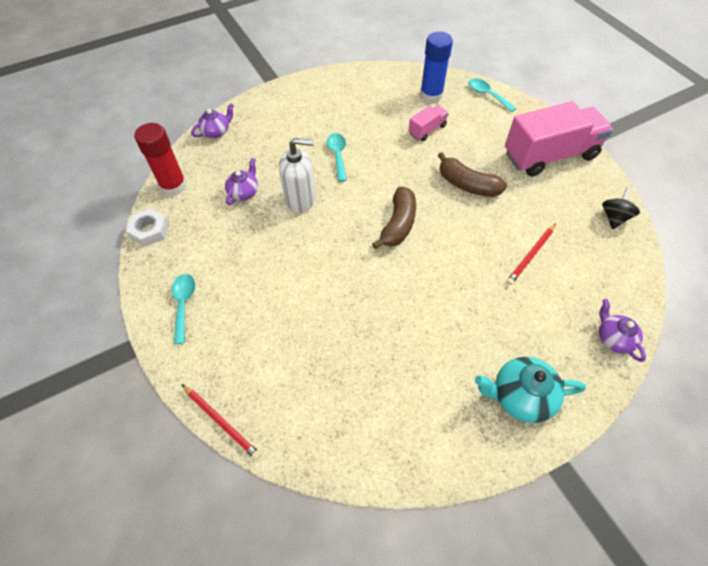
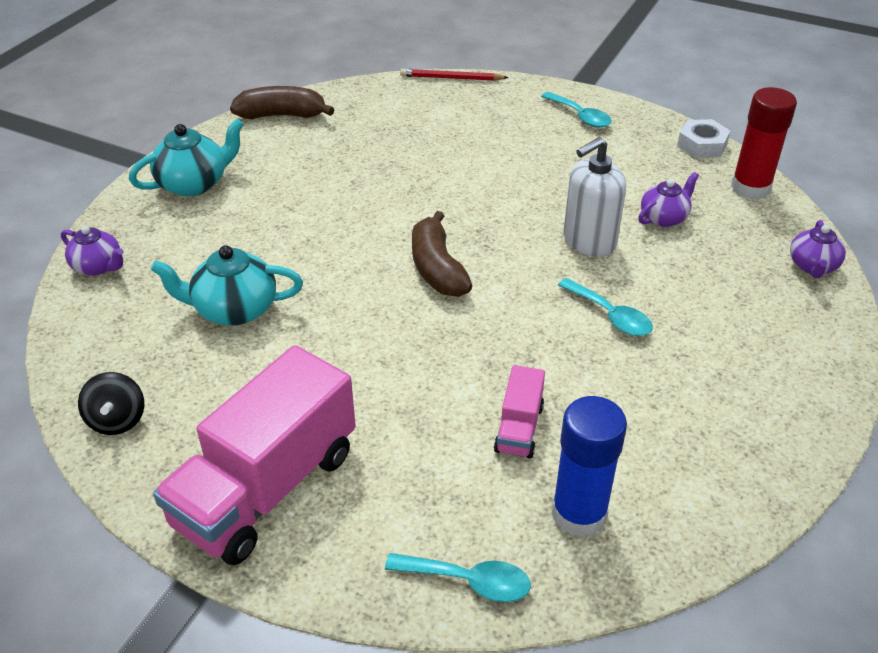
camera: 145 degrees right, 15 degrees down
(244, 192) = (664, 218): purple teapot -> purple teapot turned 120 degrees counterclockwise
(467, 185) = (381, 364): brown banana -> brown banana (282, 115)
(531, 255) = (234, 309): red pencil -> turquoise teapot

